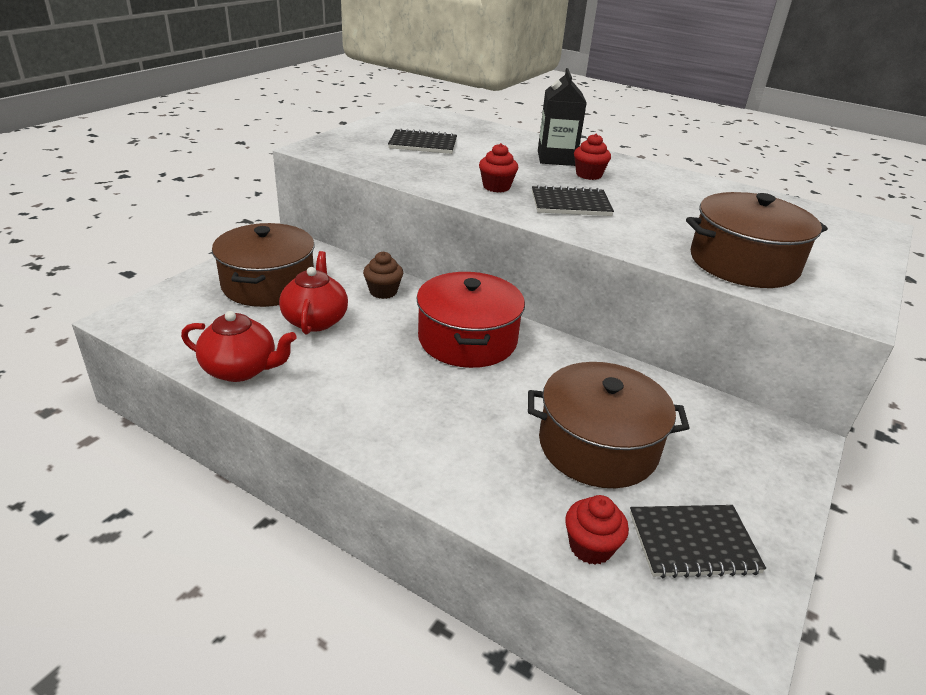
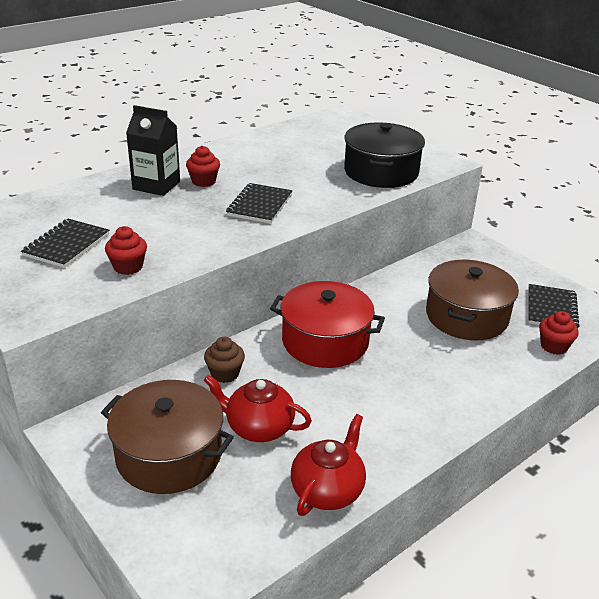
camera: 70 degrees left, 0 degrees up
(496, 187) = (206, 230): red cupcake -> red cupcake (128, 267)
(743, 263) = (381, 172): brown pot -> black pot

